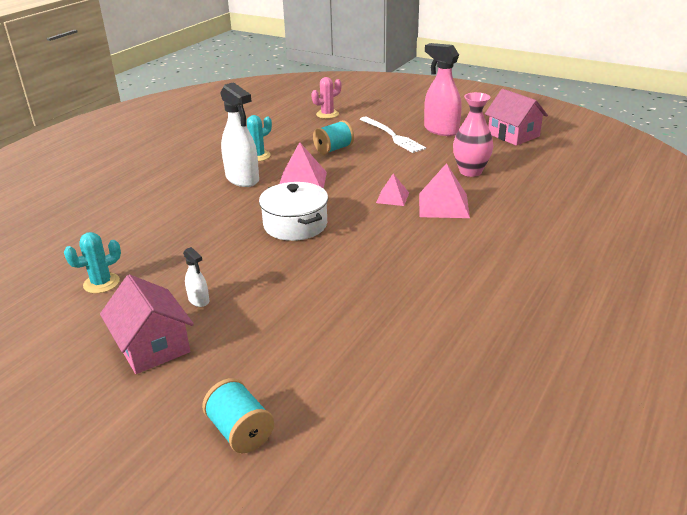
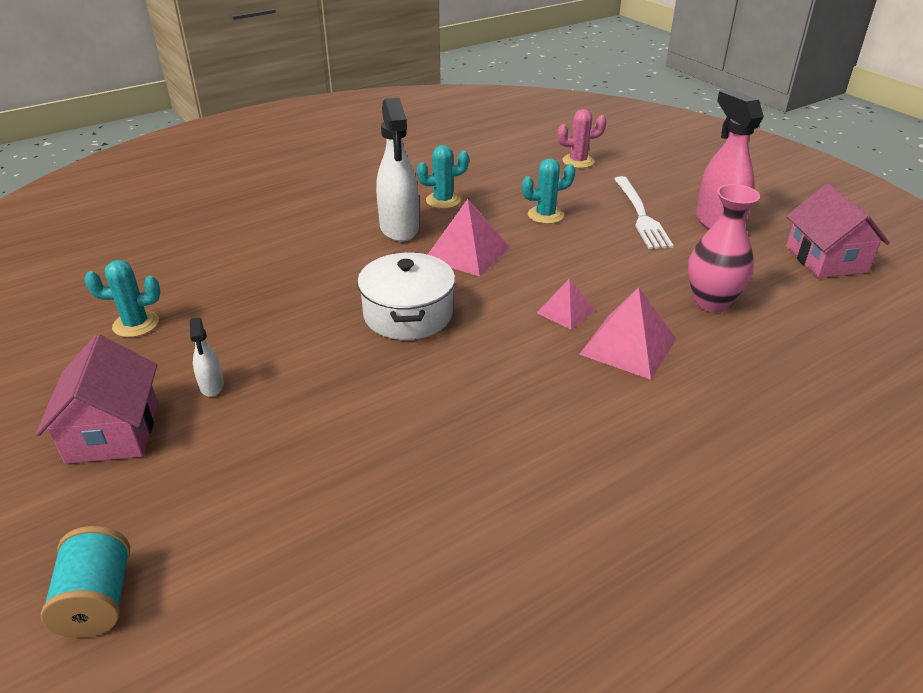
camera: 25 degrees right, 5 degrees up
(333, 149) = (545, 215): turquoise spool -> turquoise cactus

